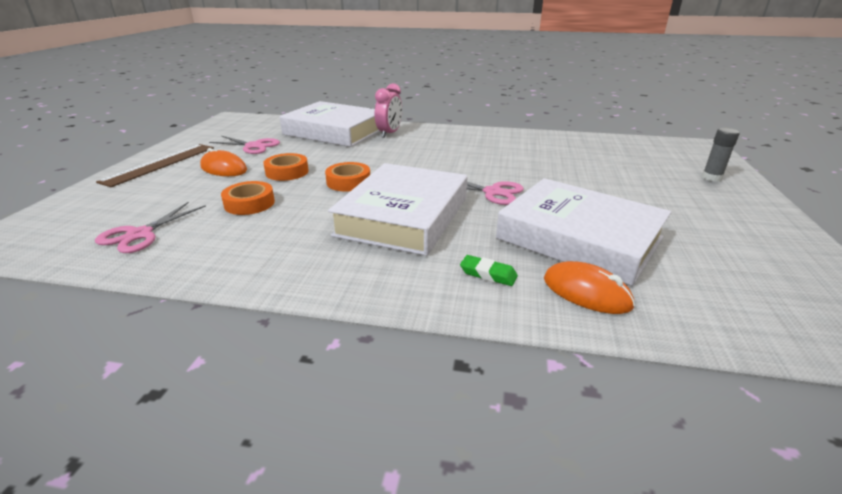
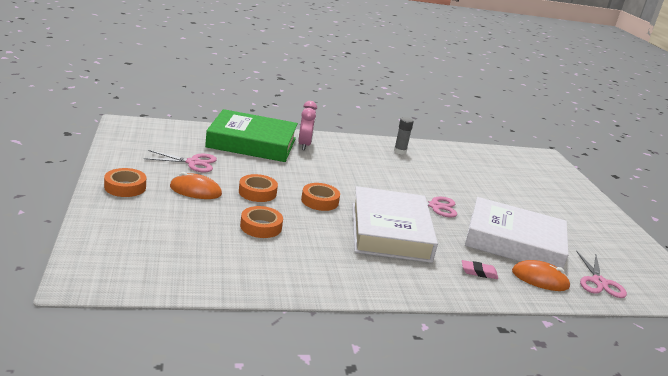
camera: 25 degrees left, 5 degrees down
(140, 234) = (204, 261): pink scissors -> pink scissors (599, 282)
(160, 164) = (125, 187): brown ruler -> orange tape
(335, 131) = (252, 143): white book -> green book
(488, 274) = (479, 272): green eraser -> pink eraser
(711, 178) = (565, 187): grey glue stick -> grey glue stick (400, 151)

